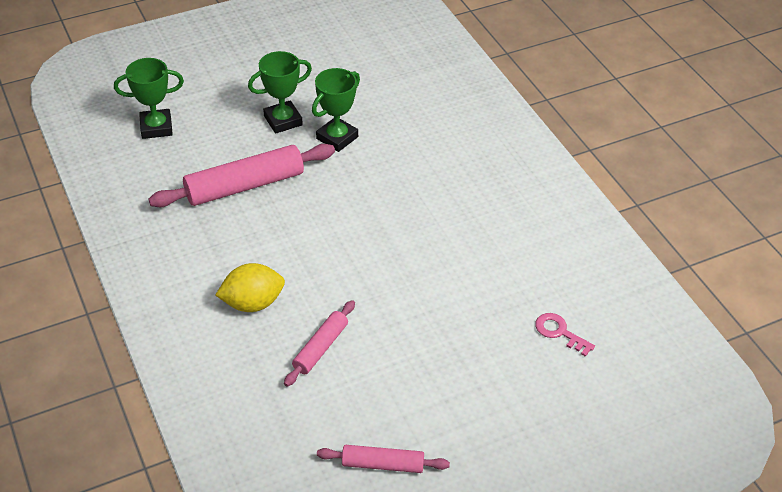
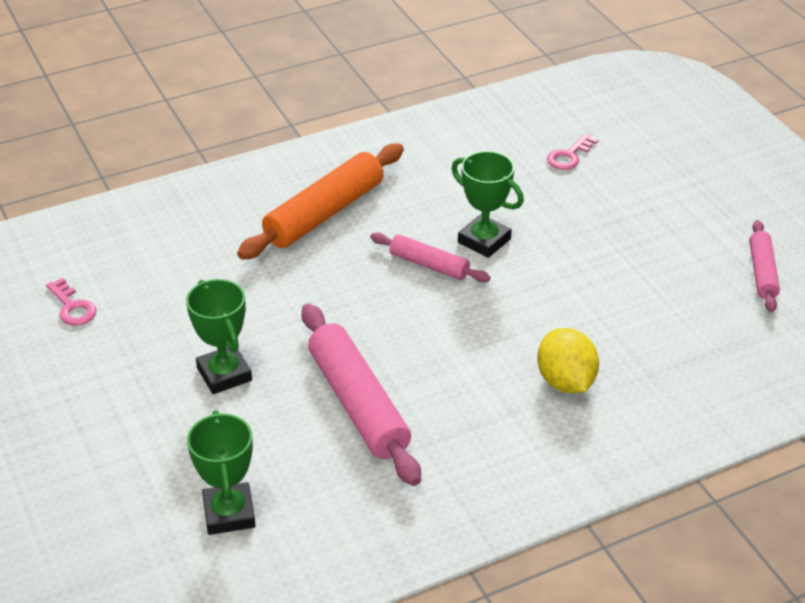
camera: 90 degrees left, 5 degrees down
(320, 348) = (623, 321): pink rolling pin -> pink rolling pin (429, 265)
(337, 138) = (264, 320): green trophy -> green trophy (484, 241)
(356, 49) = (72, 307): none -> pink key
(464, 167) = (324, 213): none -> orange rolling pin

